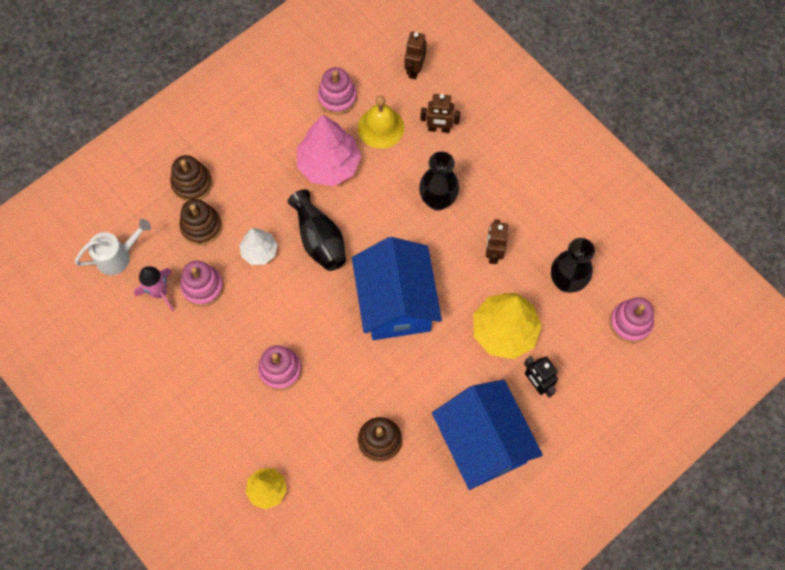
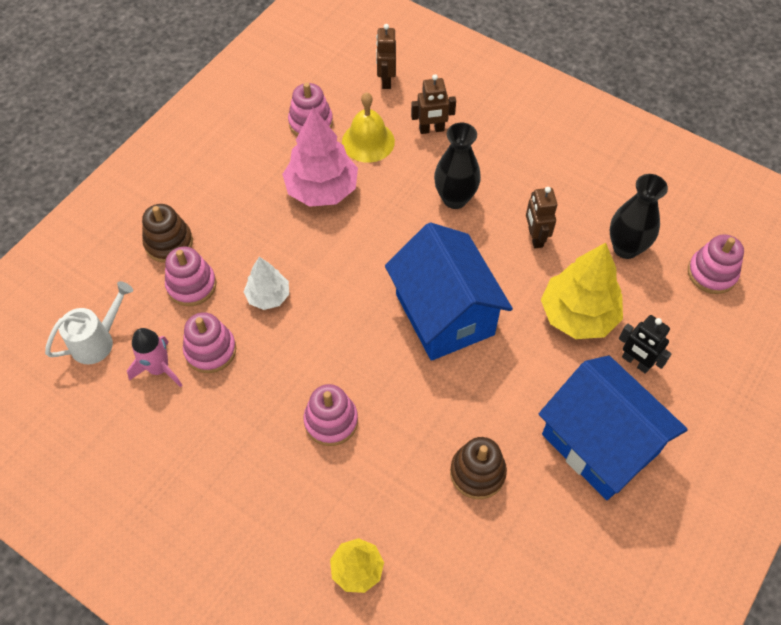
camera: 15 degrees left, 10 degrees down
(201, 226) = (191, 285): brown stacking toy -> pink stacking toy
(319, 239) = (335, 267): black vase -> none

